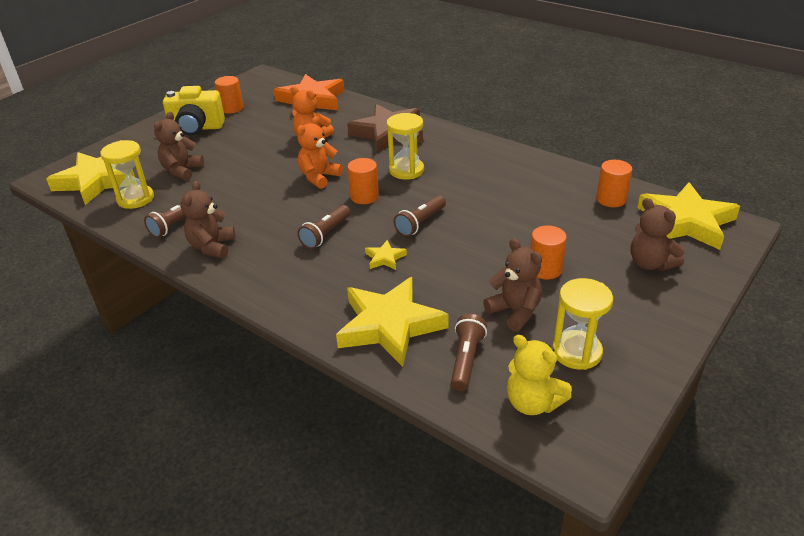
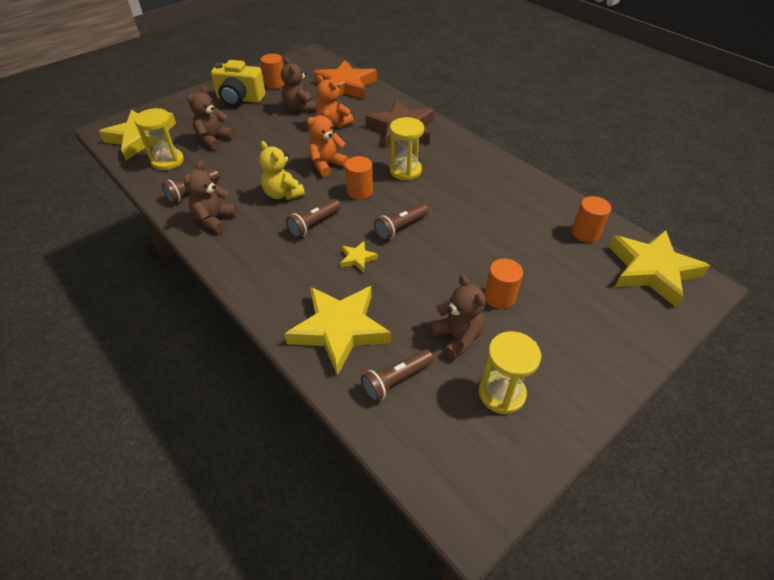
camera: 10 degrees right, 10 degrees up
(466, 360) = (396, 380): brown flashlight -> brown flashlight turned 150 degrees counterclockwise
(533, 403) = (443, 440): yellow teddy bear -> yellow teddy bear (283, 194)
(650, 263) = (602, 310): brown teddy bear -> brown teddy bear (299, 108)

